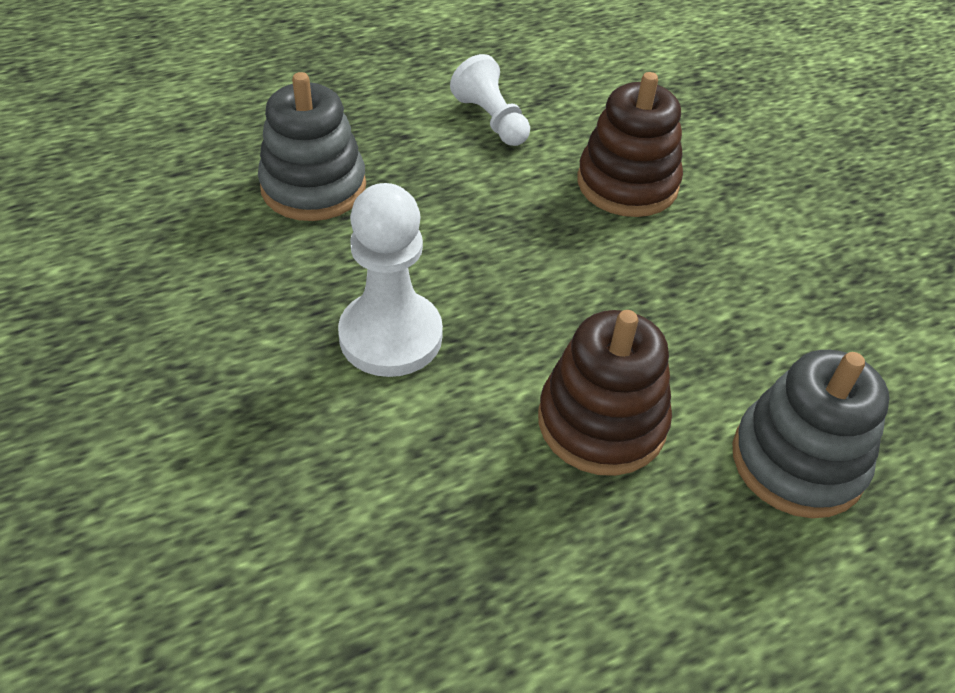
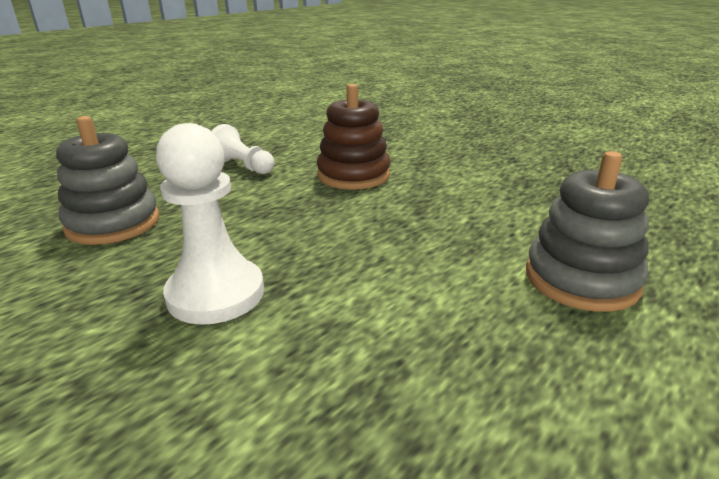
camera: 20 degrees left, 20 degrees down
(601, 422) = (426, 298): brown stacking toy -> none

